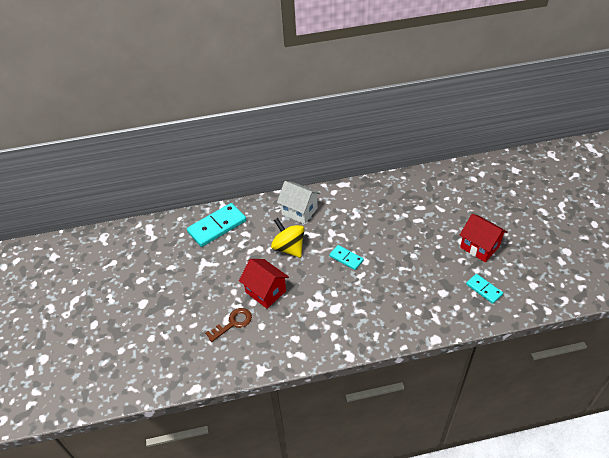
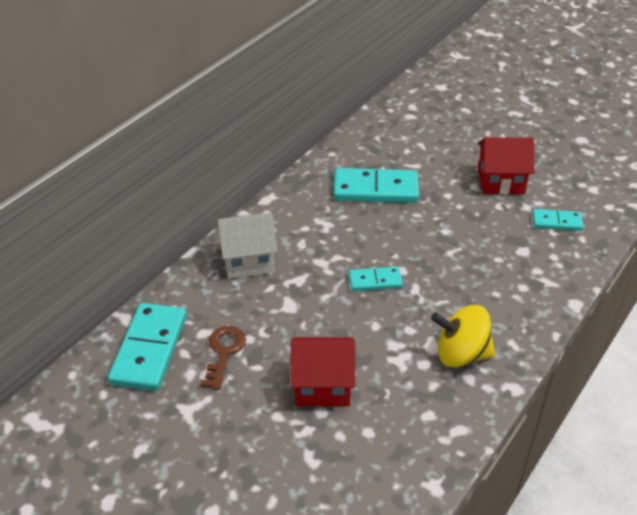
camera: 45 degrees left, 5 degrees down
(233, 323) = (326, 457): brown key -> brown key (224, 353)
(289, 248) = (288, 313): yellow spinning top -> yellow spinning top (461, 354)
(403, 210) = (375, 189): none -> turquoise domino

